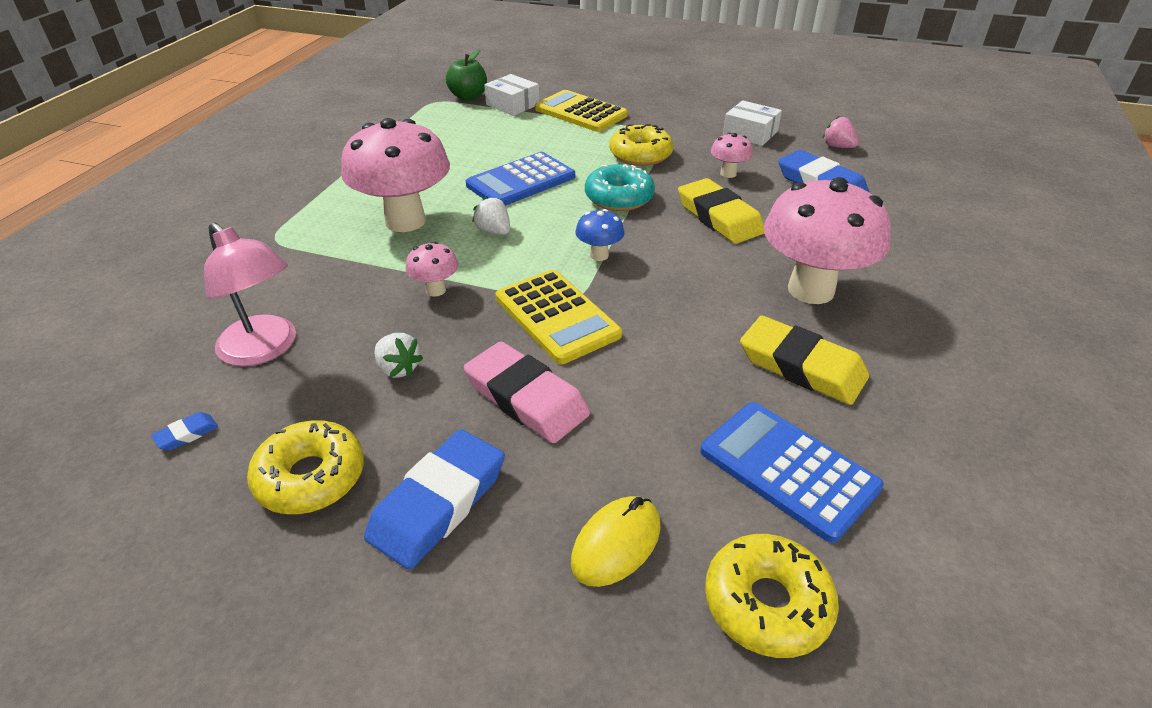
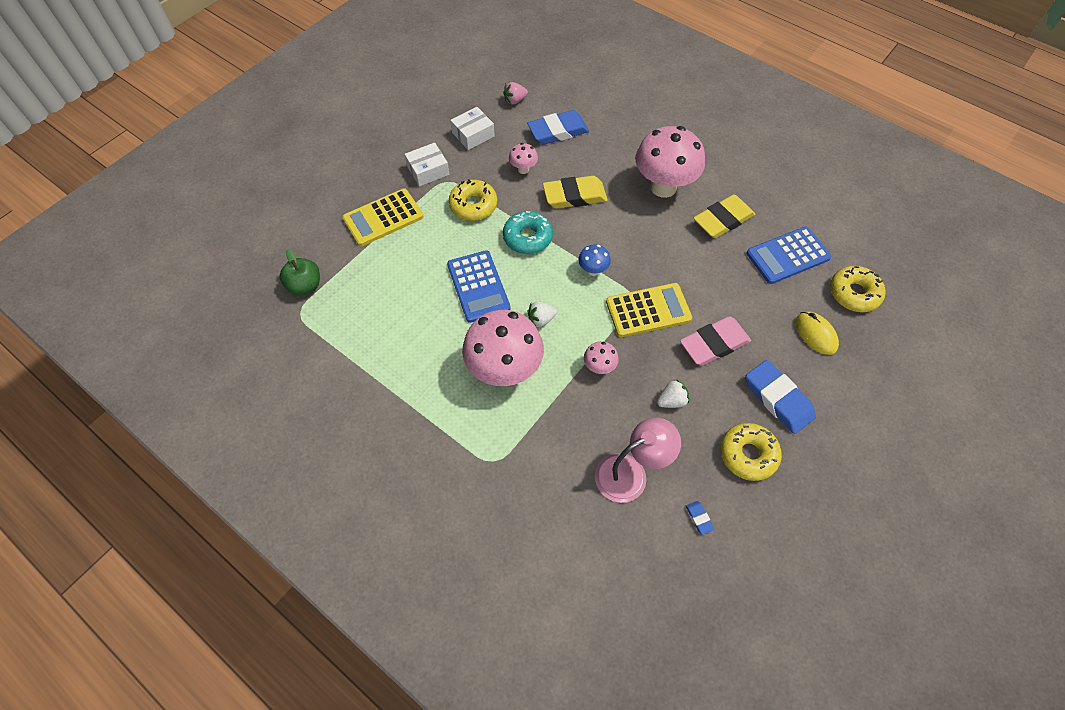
camera: 70 degrees left, 20 degrees up
(512, 105) = (341, 258): white box -> white box (428, 170)

